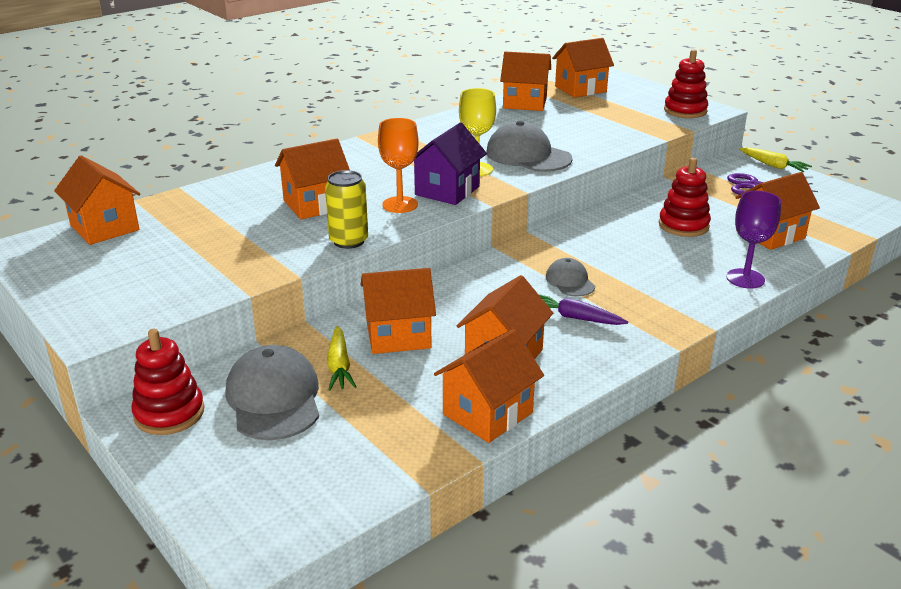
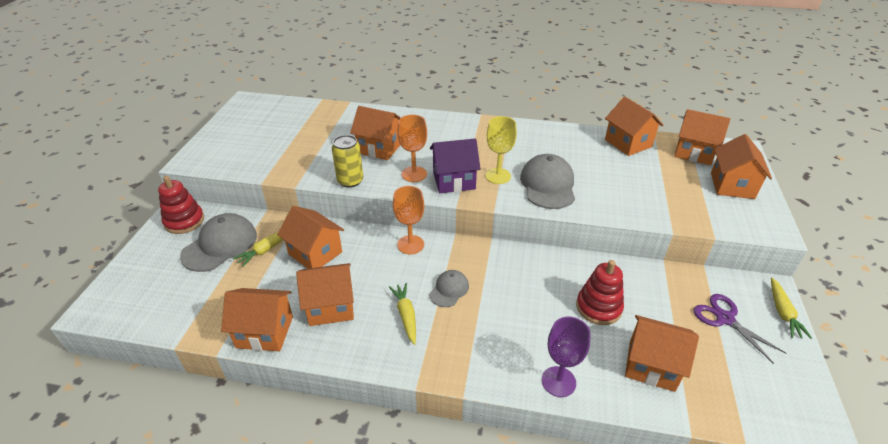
camera: 50 degrees right, 10 degrees up
(105, 228) = (286, 108): orange house -> orange house (732, 185)
(472, 275) = (410, 244): none -> orange goblet
(575, 318) = (406, 315): purple carrot -> yellow carrot
(685, 111) = (745, 217): red stacking toy -> none

